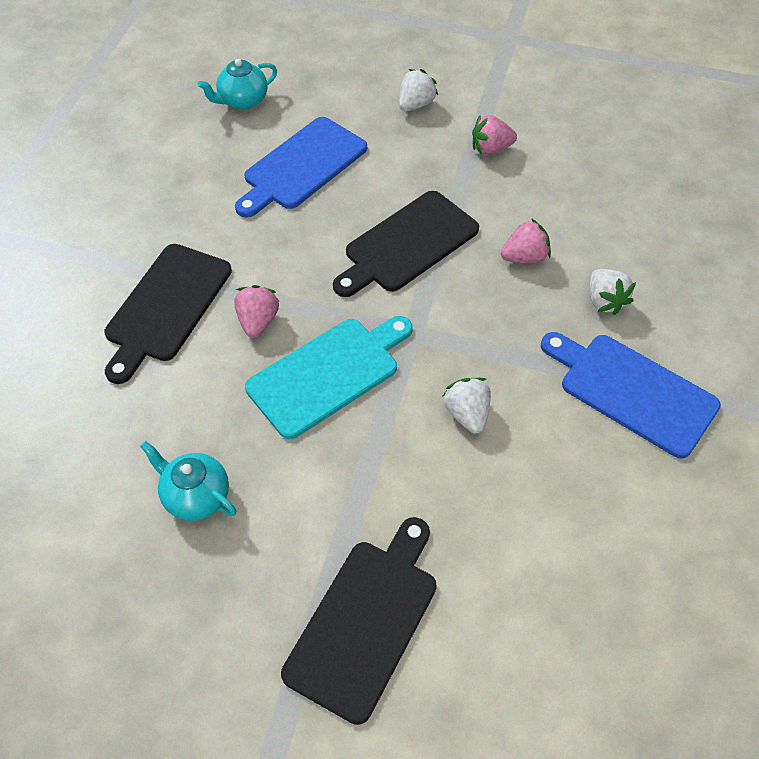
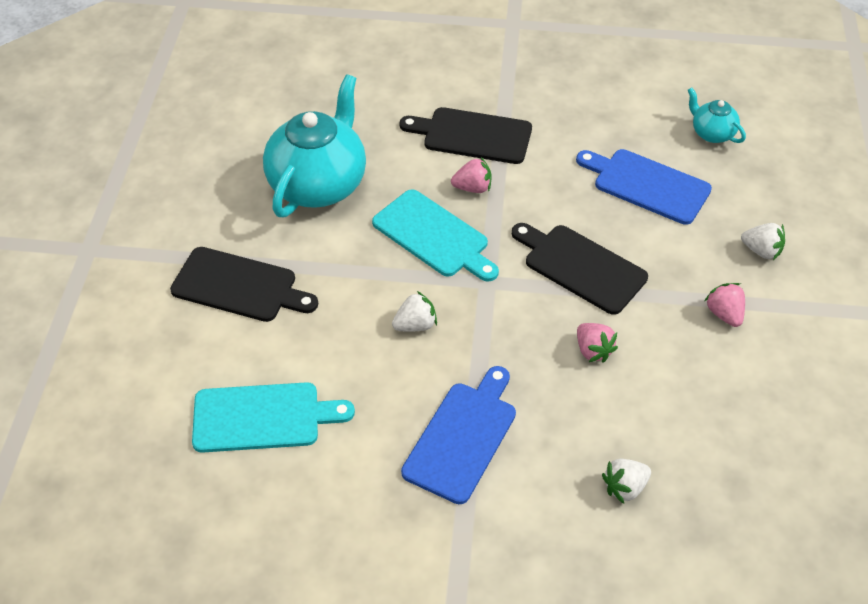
camera: 80 degrees right, 5 degrees down
(196, 496) = (319, 184): turquoise teapot -> turquoise teapot, size x2.12
(596, 606) = (263, 418): none -> turquoise cutting board
(604, 301) = (558, 414): white strawberry -> white strawberry (625, 487)

